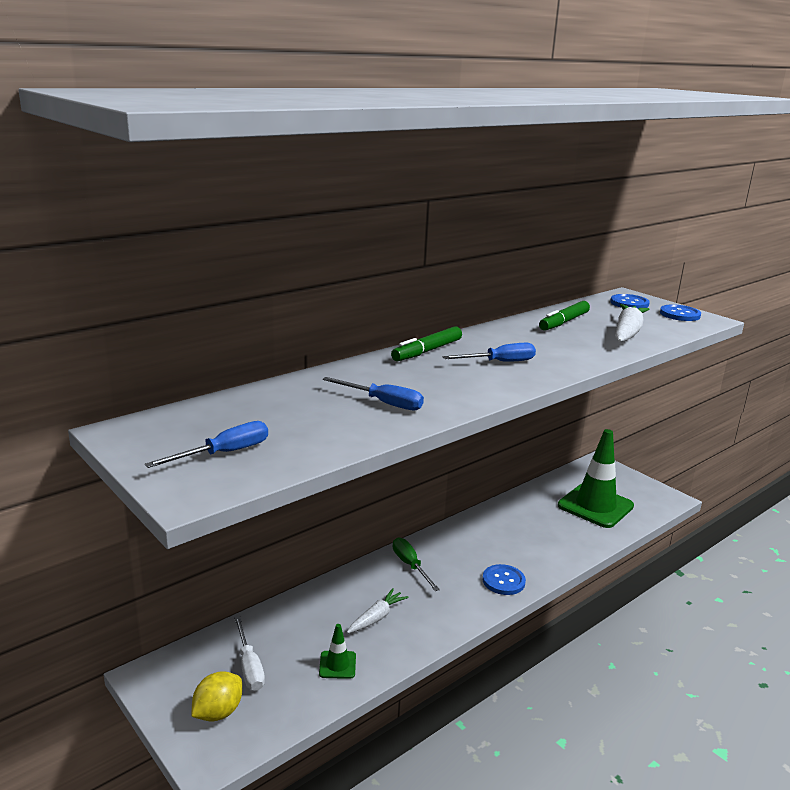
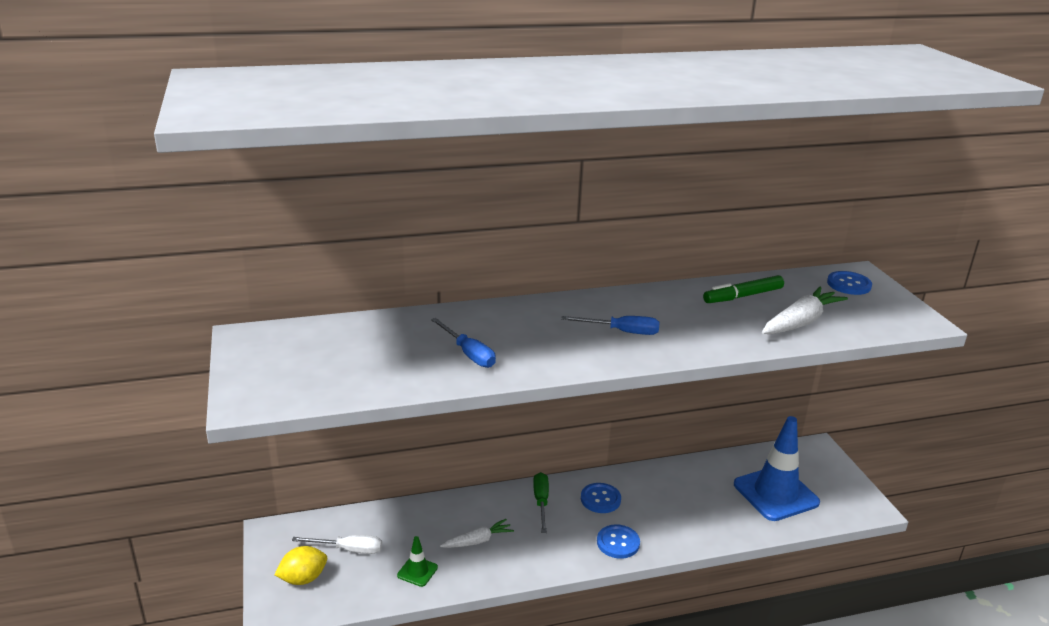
camera: 25 degrees right, 5 degrees up
(224, 453) = (299, 373): blue screwdriver -> none
(249, 666) = (348, 549): white screwdriver -> white screwdriver turned 90 degrees counterclockwise
(427, 351) = (564, 305): green marker -> none
(595, 506) = (775, 493): green traffic cone -> blue traffic cone
(680, 314) = (894, 309): blue button -> blue button (600, 499)

